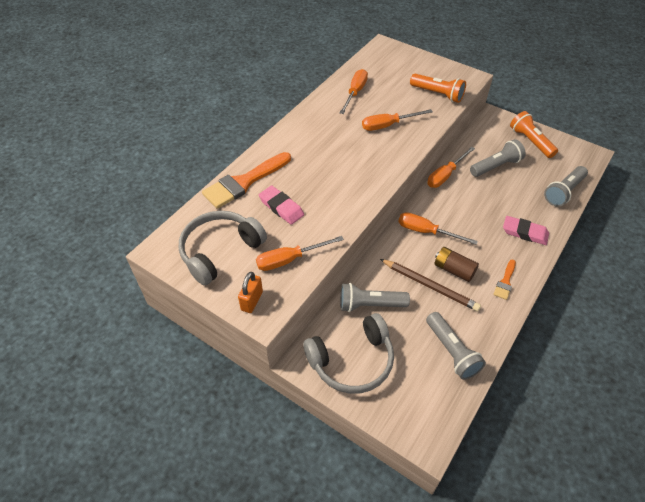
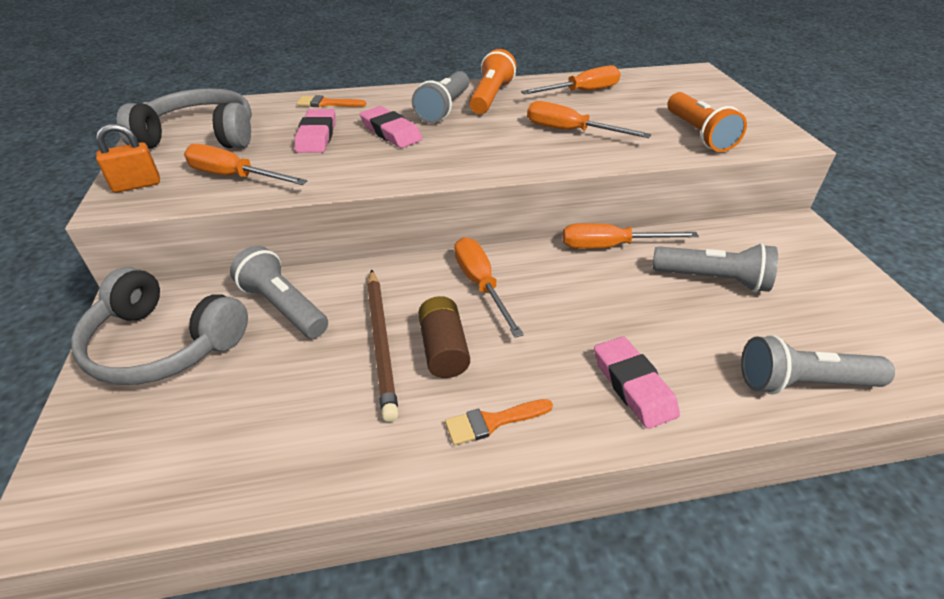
camera: 45 degrees right, 10 degrees down
(244, 182) = (327, 103): orange brush -> orange brush, size x0.49
(312, 180) = (391, 132): none -> pink eraser
(452, 351) = (269, 439): grey flashlight -> grey flashlight (444, 109)
(530, 141) = (829, 285): orange flashlight -> orange flashlight (491, 97)

